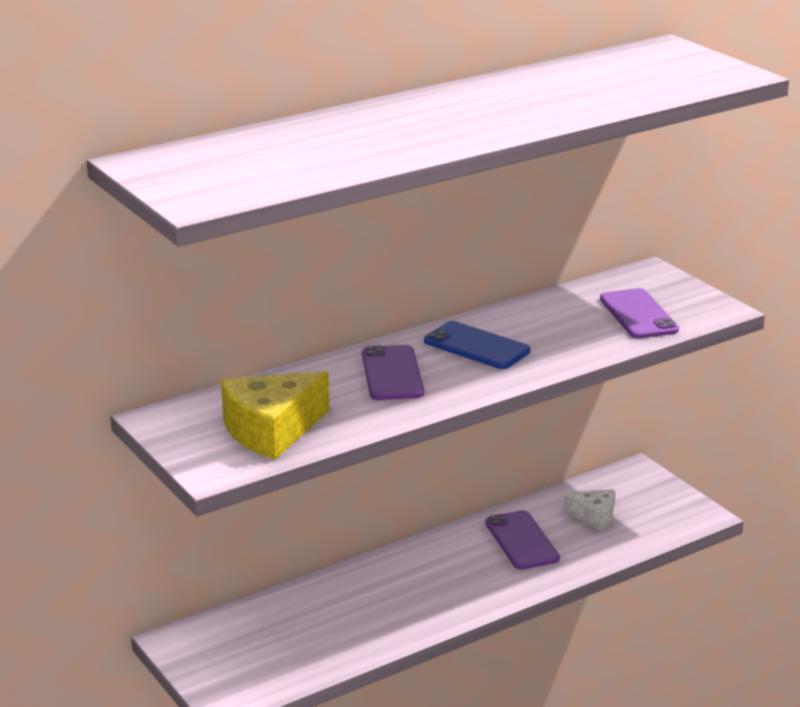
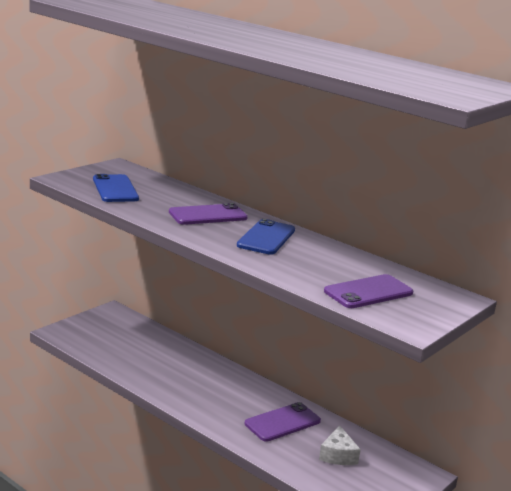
camera: 70 degrees right, 5 degrees down
(271, 430) = (115, 189): yellow cheese -> blue phone

